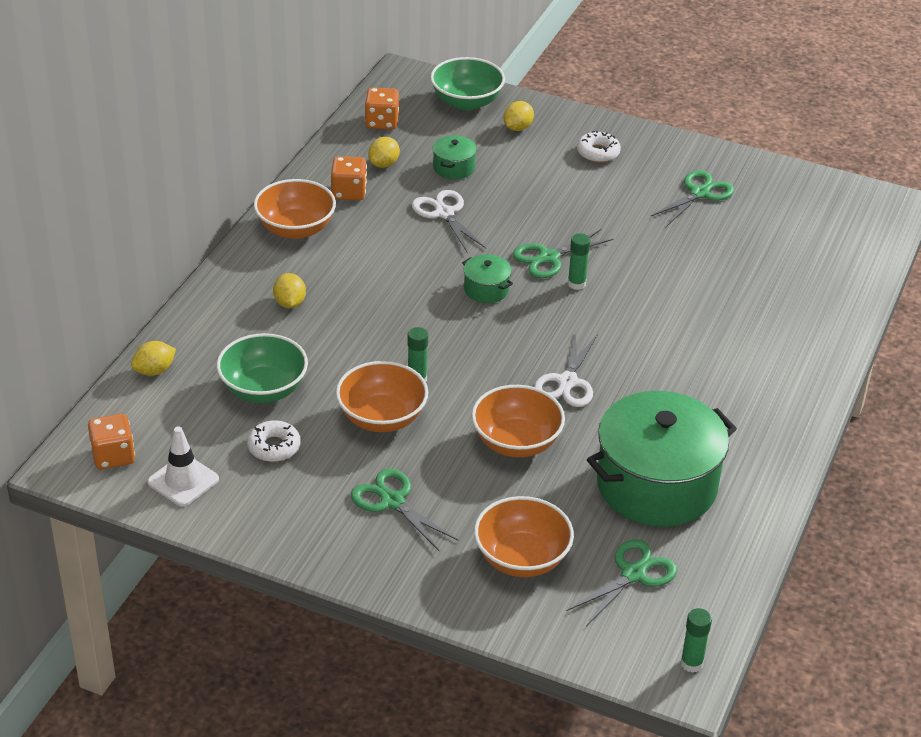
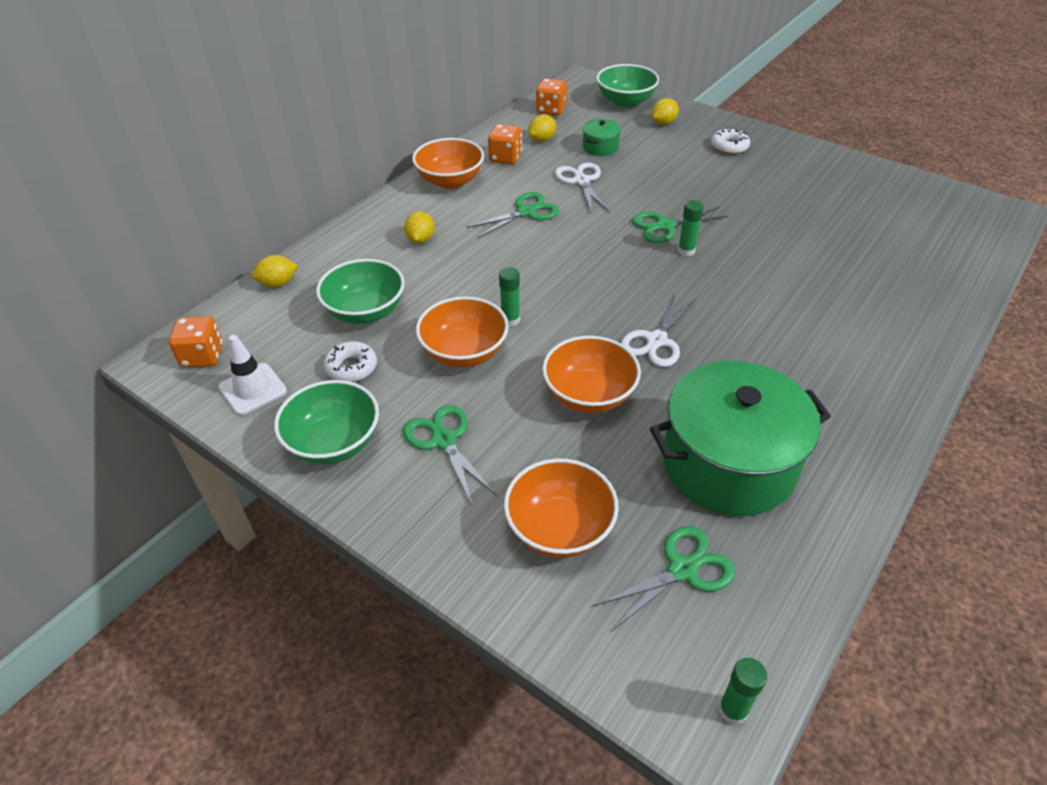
camera: 15 degrees right, 5 degrees up
(288, 518) = (334, 443): none -> green bowl
(486, 289) = (600, 247): green pot -> none
(699, 193) = (817, 186): green scissors -> green scissors (526, 212)

